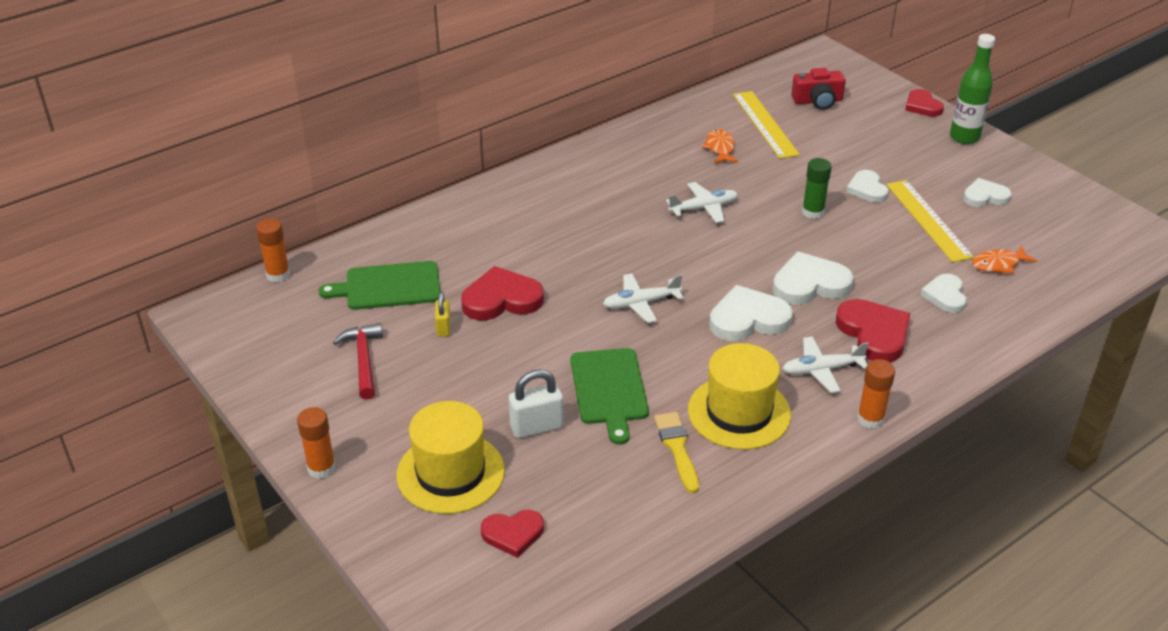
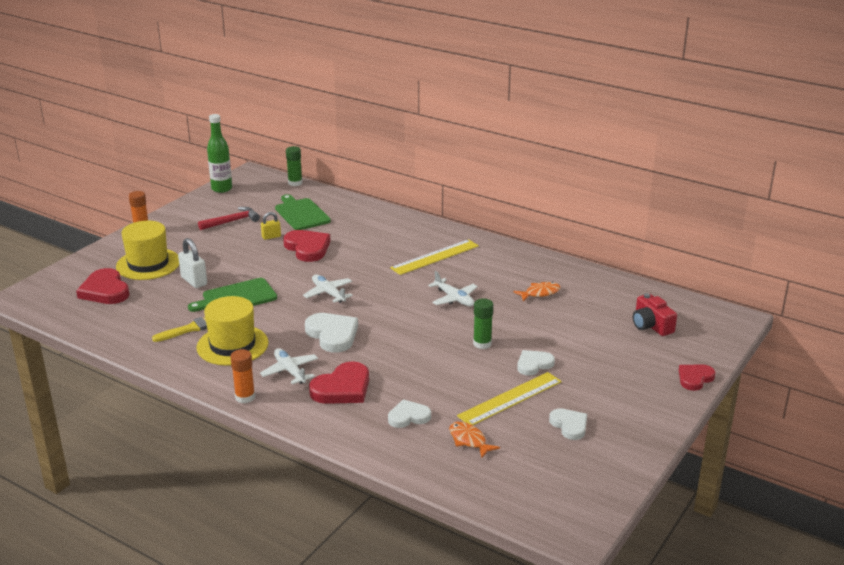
camera: 70 degrees right, 10 degrees down
(278, 275) = (295, 183): orange glue stick -> green glue stick
(513, 534) = (105, 291): red heart -> red heart, size x1.58
(765, 124) = (592, 307): yellow ruler -> yellow ruler (435, 257)
(810, 284) = (387, 354): white heart -> none
(964, 137) = (660, 406): green bottle -> green bottle (222, 189)

